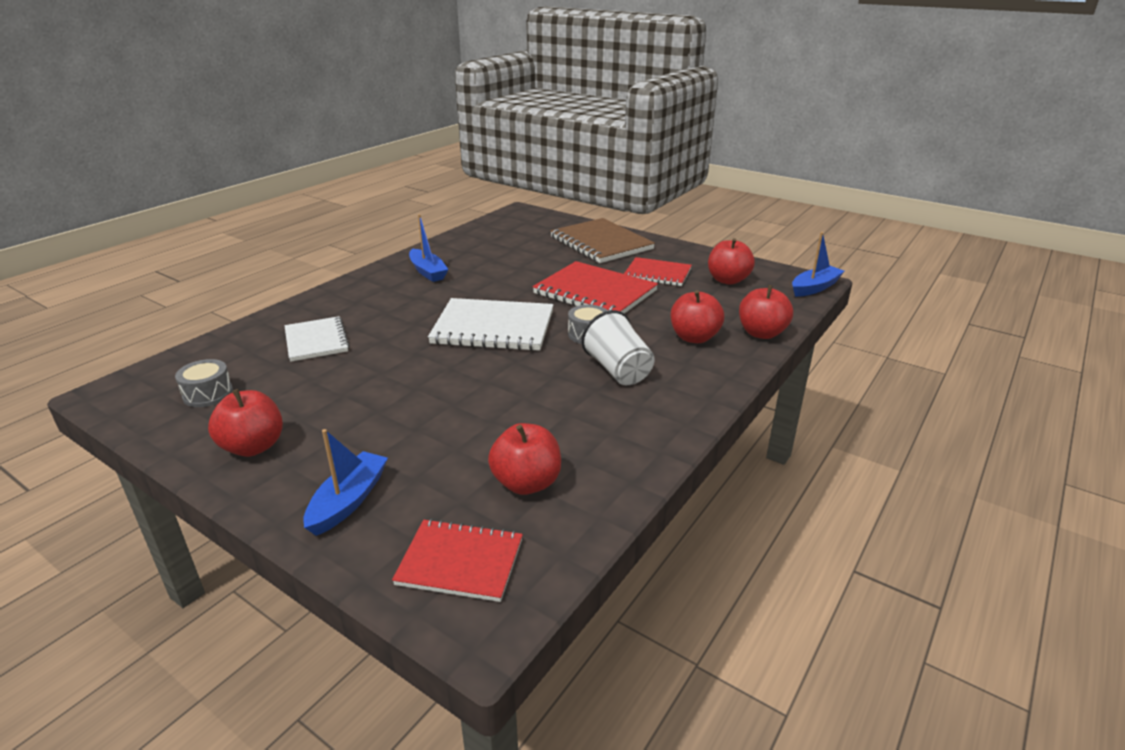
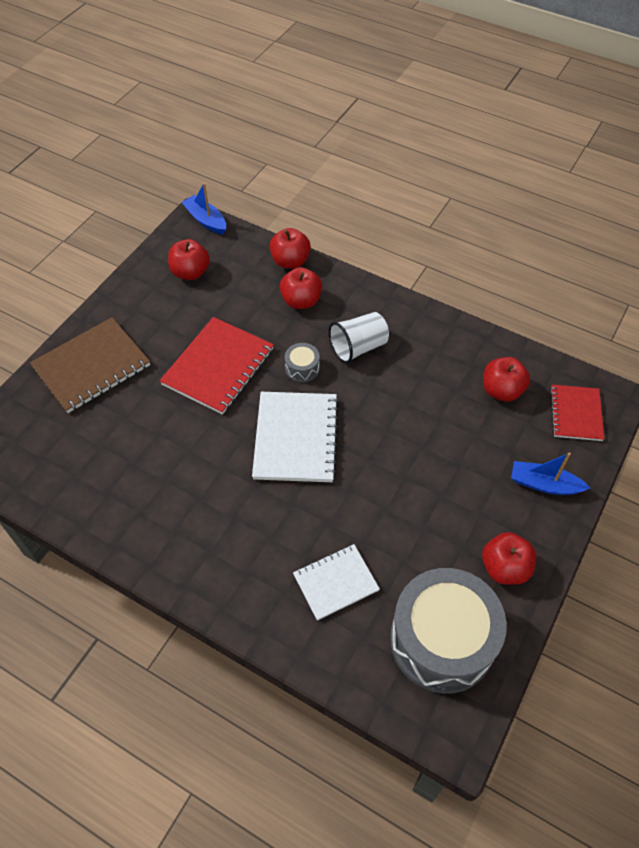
camera: 95 degrees left, 25 degrees up
(208, 394) = (442, 640): grey drum -> grey drum, size x2.46
(428, 272) = (167, 520): blue boat -> none
(657, 274) = (175, 321): red notebook -> none

